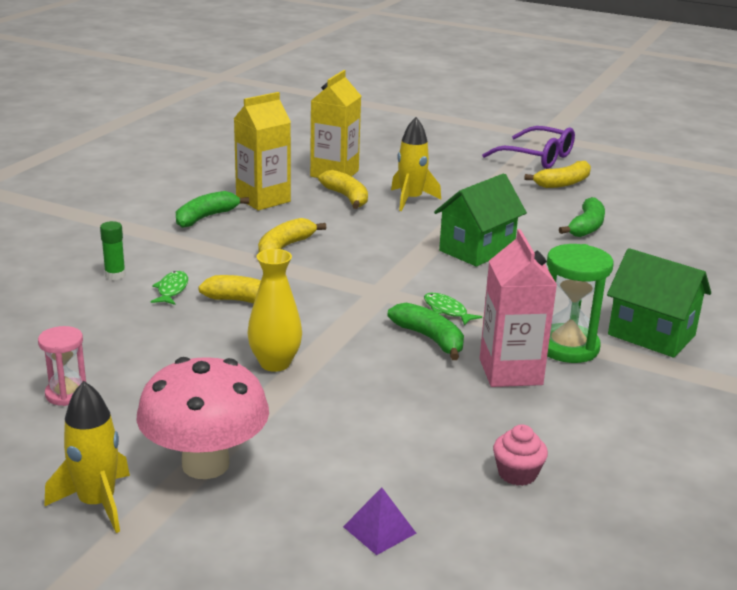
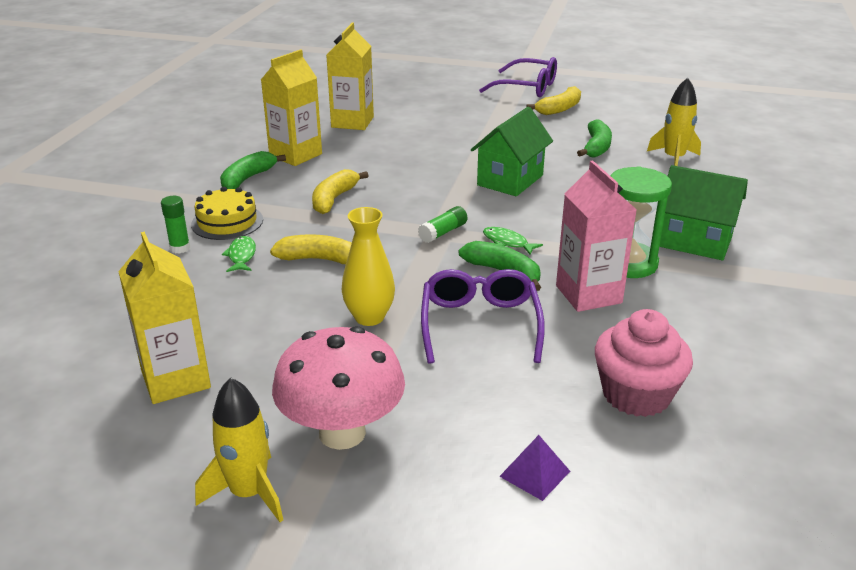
camera: 10 degrees left, 5 degrees up
(67, 394) = (176, 379): pink hourglass -> yellow carton
(170, 256) = (227, 222): none -> yellow cake
(346, 197) = (372, 144): yellow banana -> none
(383, 293) = (443, 232): none -> green glue stick
(384, 384) = (480, 323): none -> purple glasses
(411, 200) = (432, 139): yellow rocket -> yellow rocket (673, 159)
(517, 473) = (636, 394): pink cupcake -> pink cupcake, size x1.83

